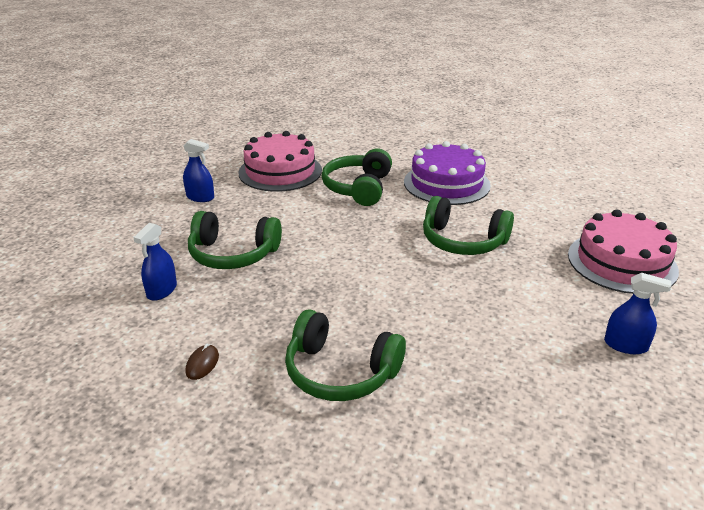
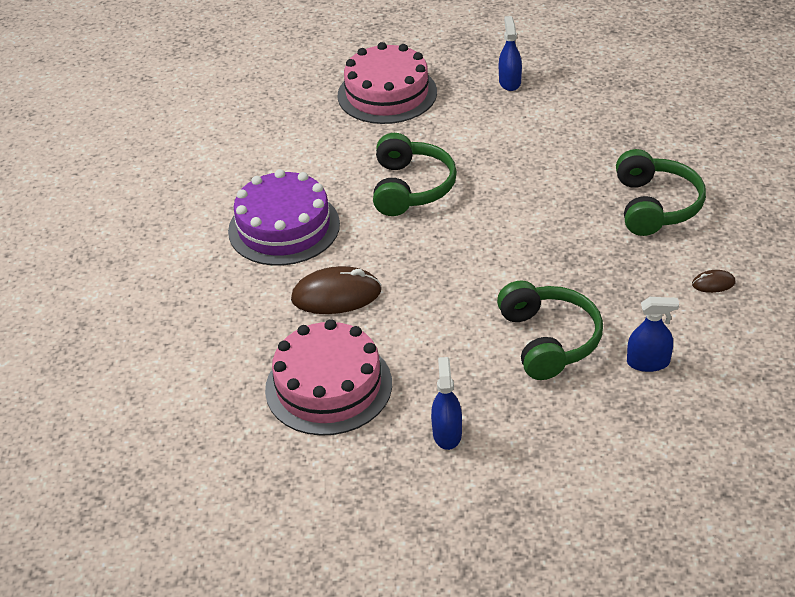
camera: 110 degrees left, 10 degrees up
(358, 188) = (336, 295): green headphones -> brown mouse

